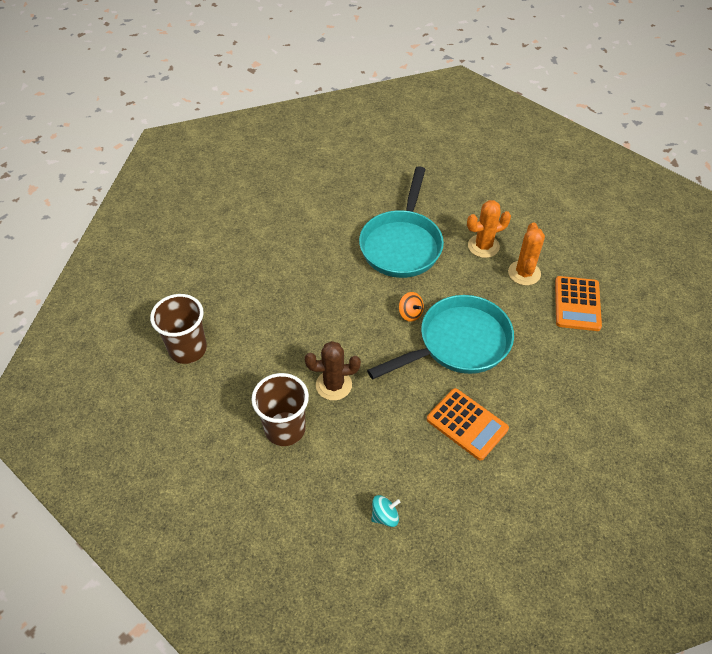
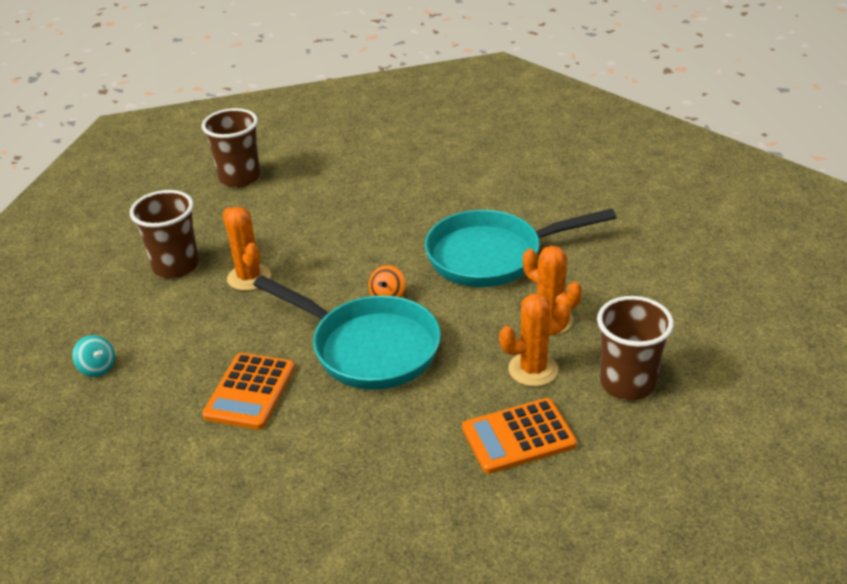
camera: 65 degrees right, 15 degrees down
(334, 385) = (249, 277): brown cactus -> orange cactus
(557, 239) = (627, 383): none -> brown cup

